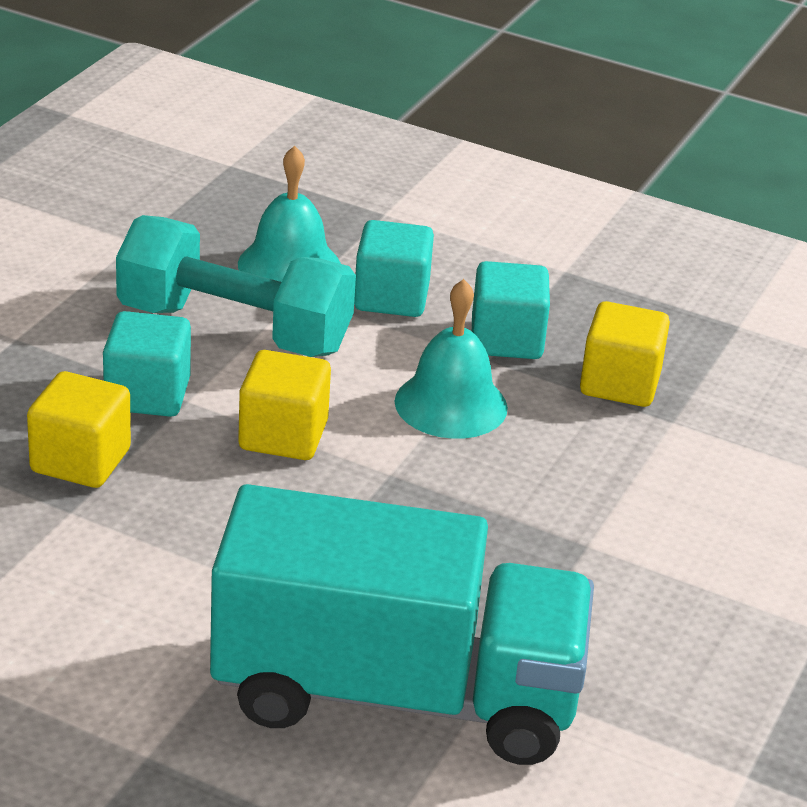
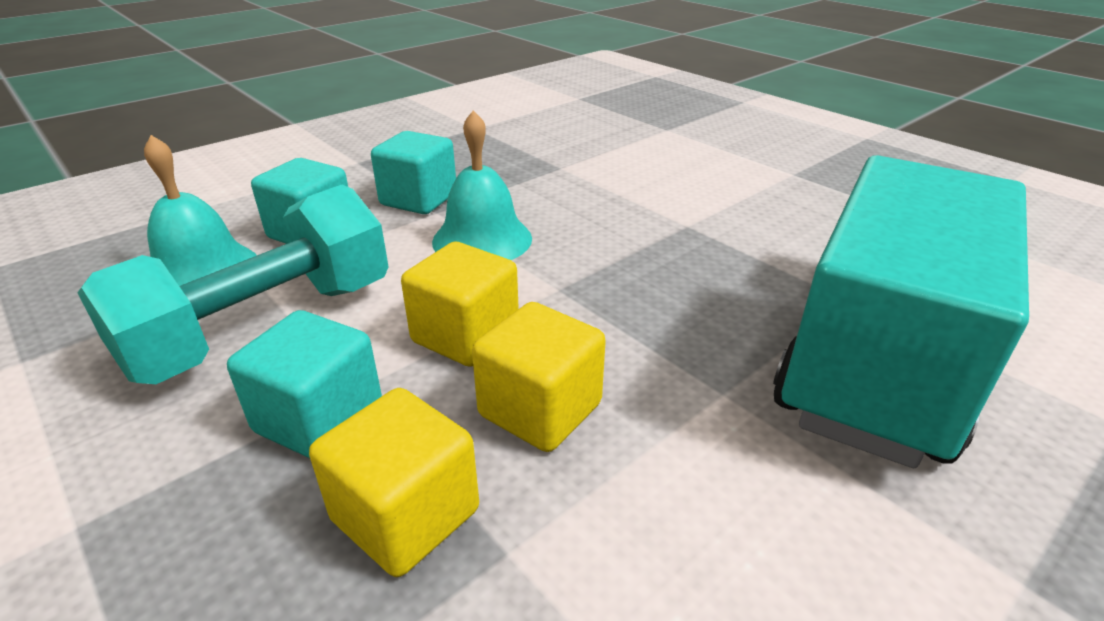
camera: 65 degrees left, 0 degrees up
(620, 384) = (507, 173): yellow cube -> yellow cube (540, 410)

